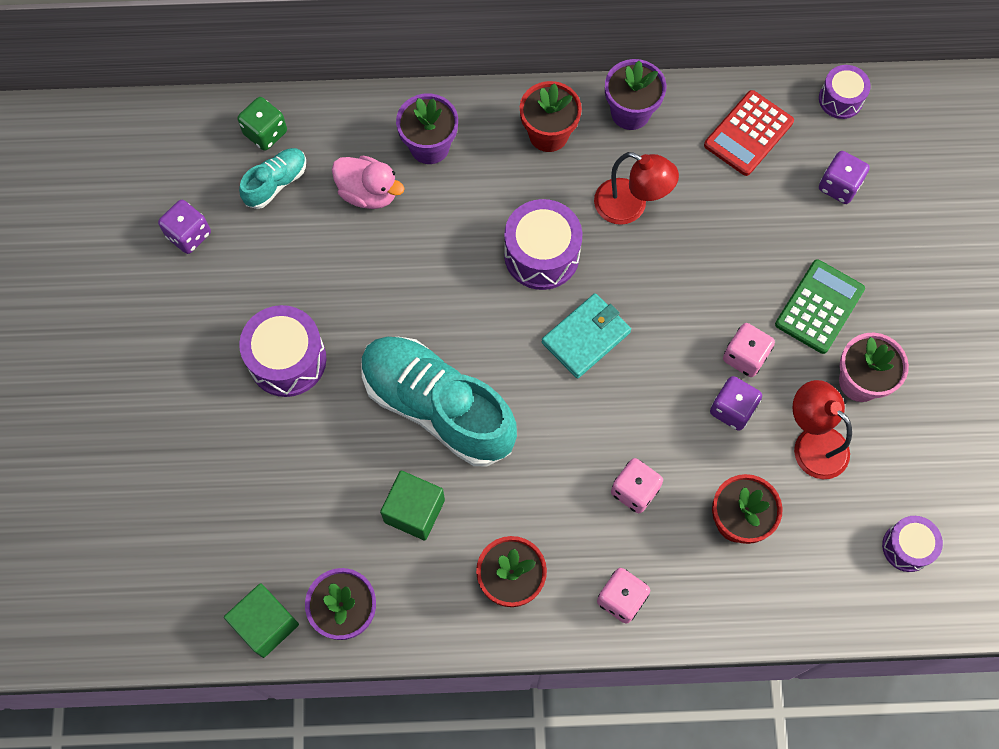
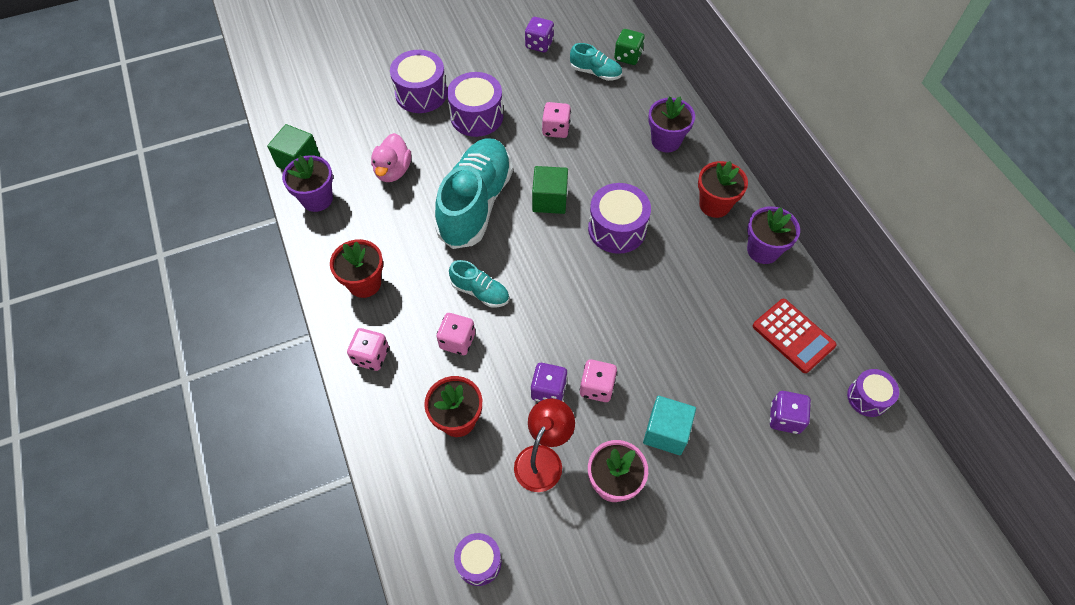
camera: 70 degrees right, 10 degrees down
(211, 421) = (421, 93): none -> purple drum
(354, 268) = (556, 129): none -> pink dice
(368, 193) = (613, 120): pink duck -> pink duck (393, 171)
(414, 511) = (397, 213): green cube -> green cube (549, 200)
(575, 443) = (480, 292): none -> turquoise shoe
(586, 337) = (565, 275): turquoise wallet -> none
(630, 207) = (684, 273): red lamp -> none
(748, 133) = (793, 336): red calculator -> red calculator turned 150 degrees counterclockwise
(819, 307) = (666, 432): green calculator -> turquoise cube

